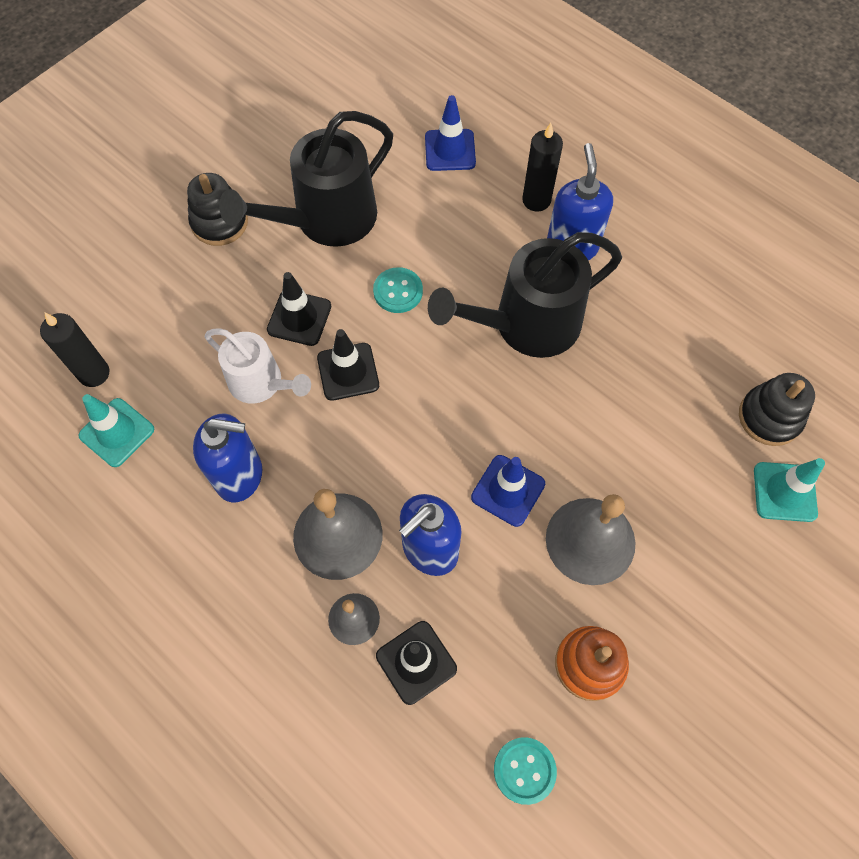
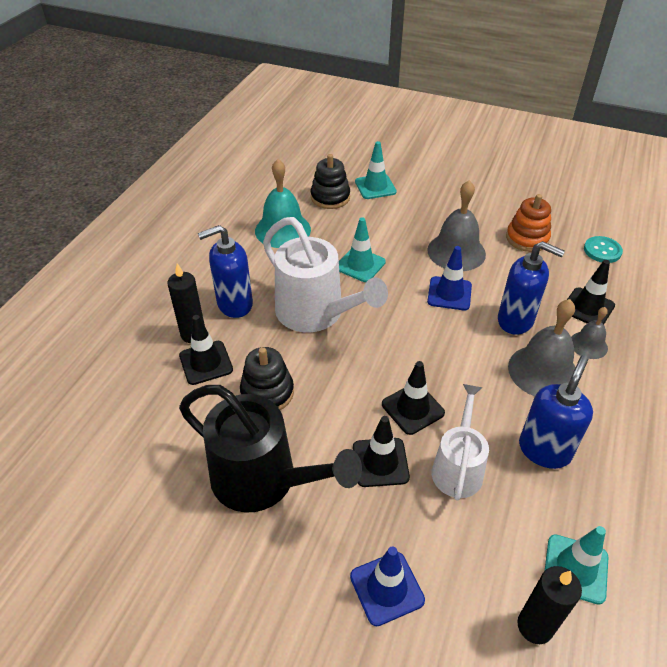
camera: 110 degrees left, 20 degrees down
(219, 222) = (301, 582): black stacking toy -> black stacking toy (267, 392)
(240, 475) = (544, 450): blue soap dispenser -> blue soap dispenser turned 45 degrees clockwise
(398, 291) = (320, 399): turquoise button -> none
(450, 150) = (150, 406): blue traffic cone -> blue traffic cone (387, 588)
(489, 204) = (206, 363): none -> black traffic cone
(526, 325) = (316, 313): black watering can -> white watering can
(600, 403) = (360, 265): none -> turquoise traffic cone
(704, 333) = (282, 230): none -> turquoise bell

